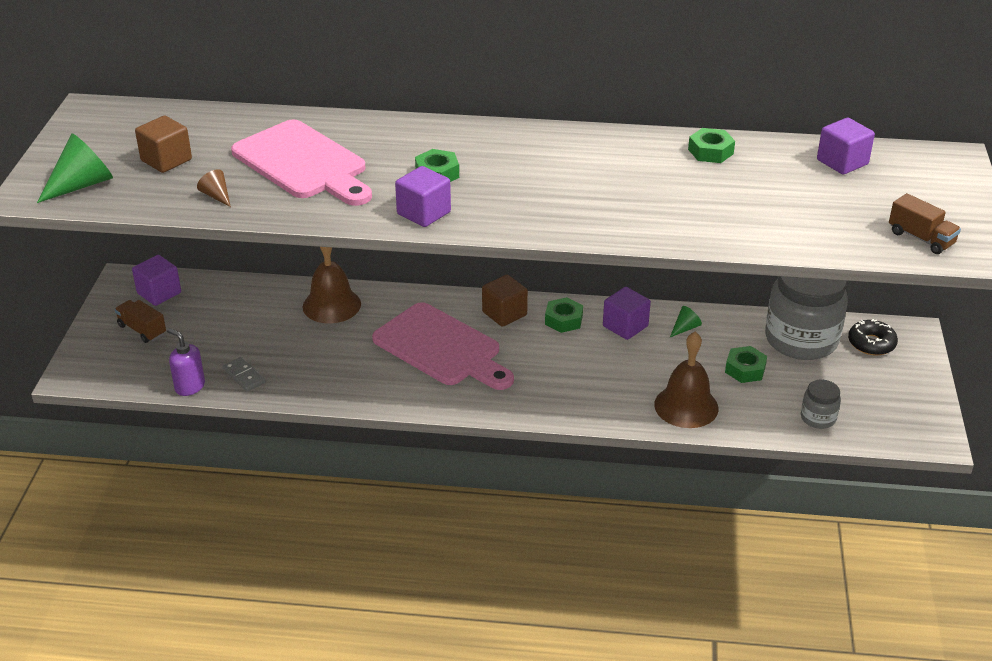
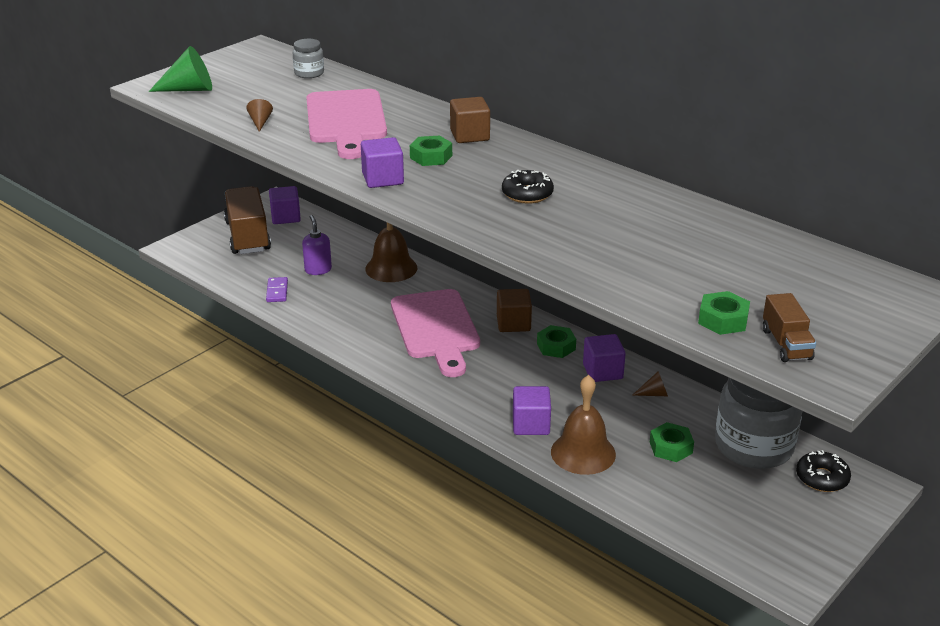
camera: 35 degrees right, 5 degrees down
(142, 330) = (248, 236): brown truck -> brown truck, size x1.93
(166, 160) = (260, 91): brown cube -> brown cube (470, 135)
(189, 387) = (235, 284): purple soap dispenser -> purple soap dispenser (318, 270)
(244, 376) = (277, 291): grey domino -> purple domino
(570, 180) = (527, 194): none -> black donut
(685, 328) = (654, 394): green cone -> brown cone
(710, 151) = (680, 212): green nut -> green nut (723, 320)
(818, 418) = (693, 515): grey jar -> grey jar (309, 73)
(842, 162) = (796, 260): purple cube -> purple cube (531, 424)

